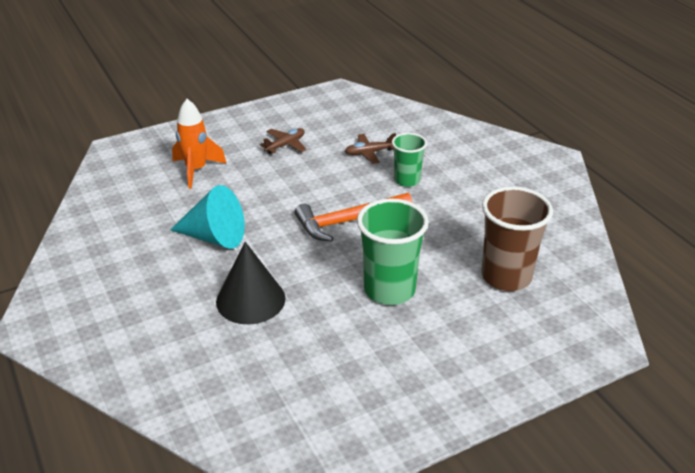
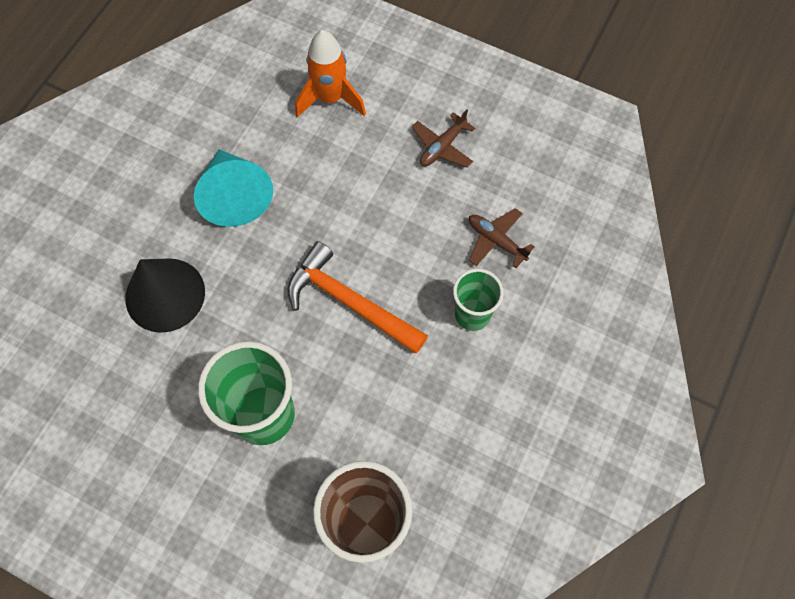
camera: 55 degrees right, 30 degrees up
(285, 145) = (442, 147): brown plane -> brown plane turned 120 degrees clockwise

